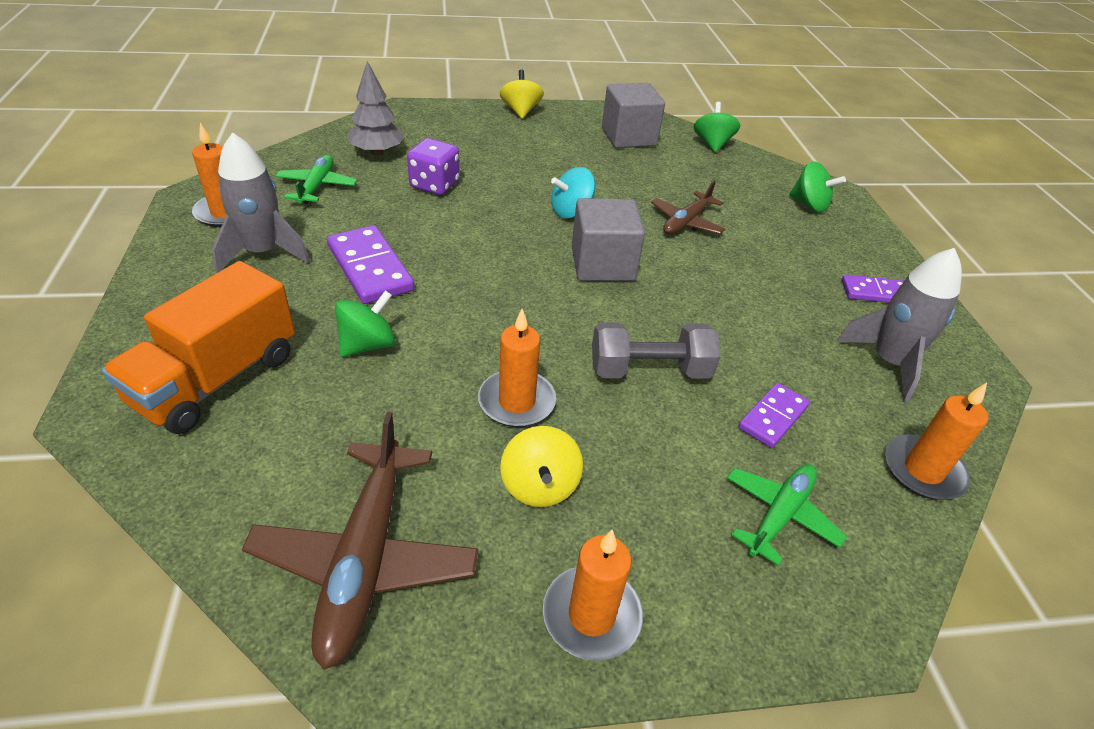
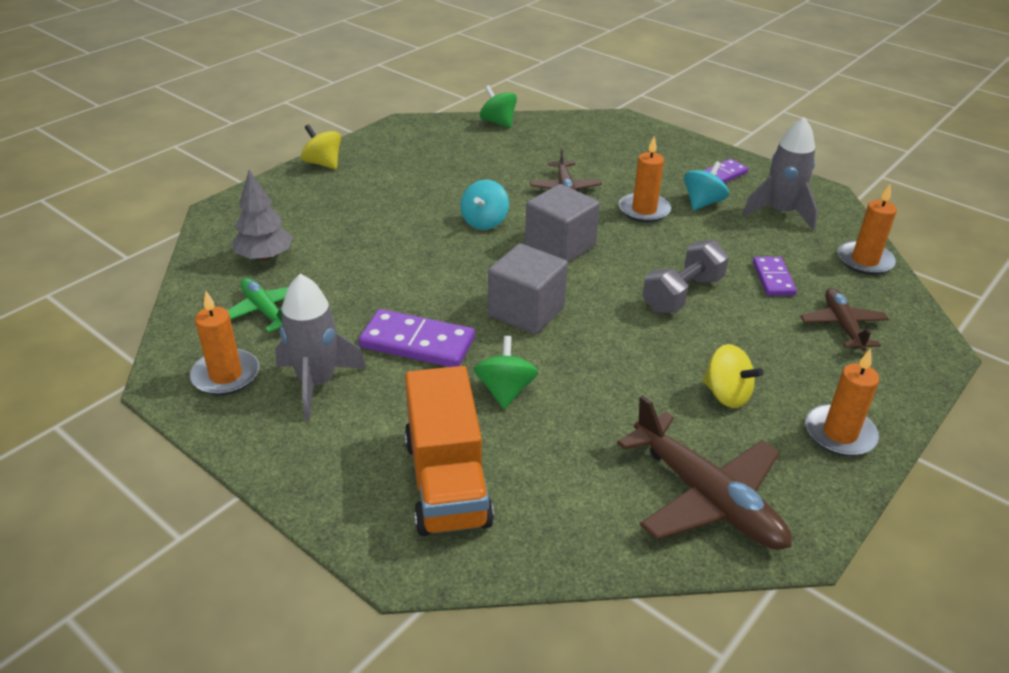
camera: 40 degrees left, 5 degrees down
(434, 185) = (357, 257): purple dice -> none
(516, 401) = (645, 360): orange candle -> orange candle (644, 210)
(628, 137) = (435, 145): grey cube -> grey cube (526, 311)
(779, 515) = (843, 326): green plane -> brown plane
(809, 204) = (615, 137): green spinning top -> none
(809, 305) = (702, 203): none -> turquoise spinning top

